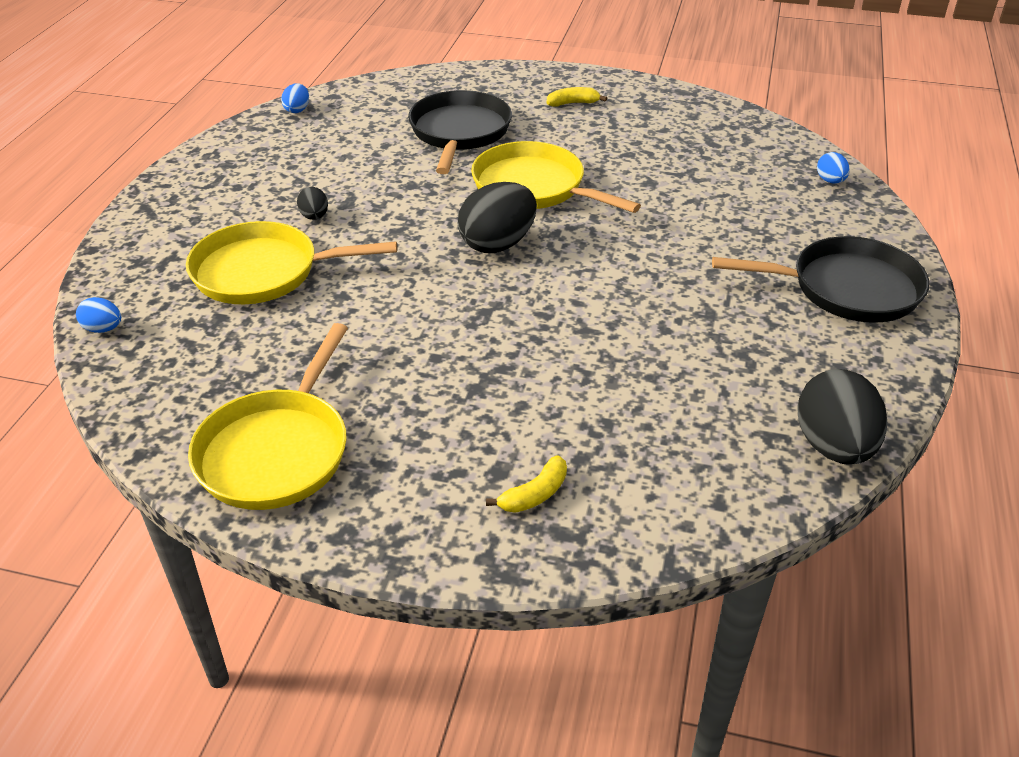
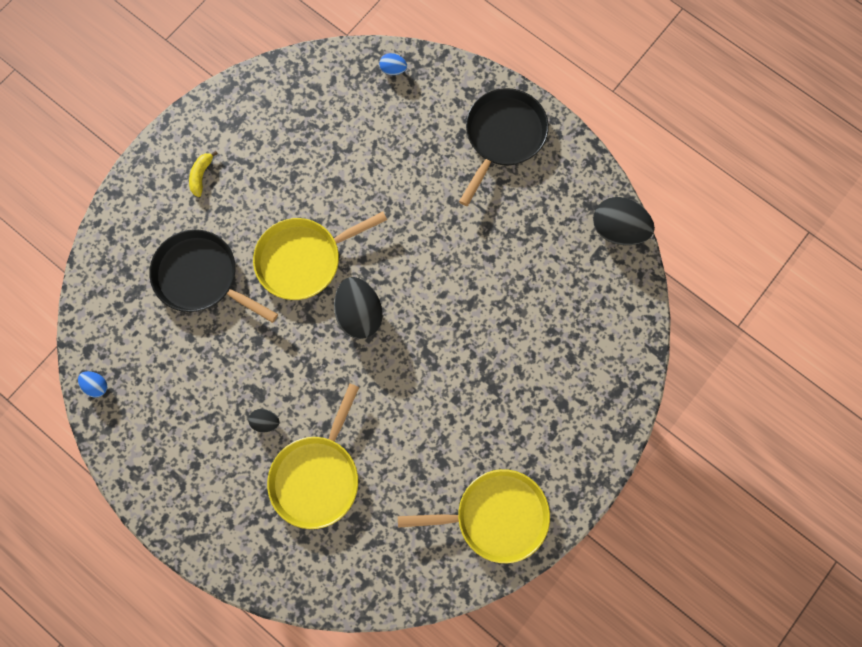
camera: 65 degrees left, 35 degrees up
(103, 329) = (332, 595): blue egg -> none
(277, 451) = (495, 516): yellow pan -> yellow pan turned 45 degrees counterclockwise
(534, 494) = (586, 393): yellow banana -> none

